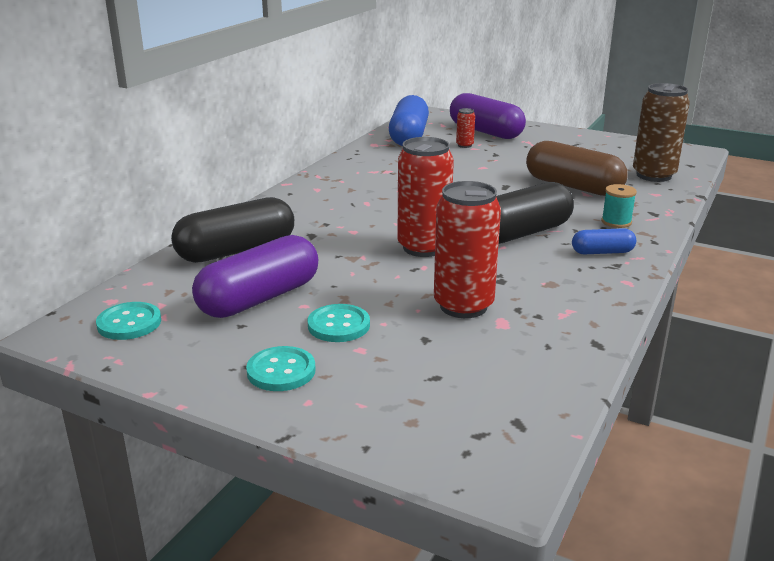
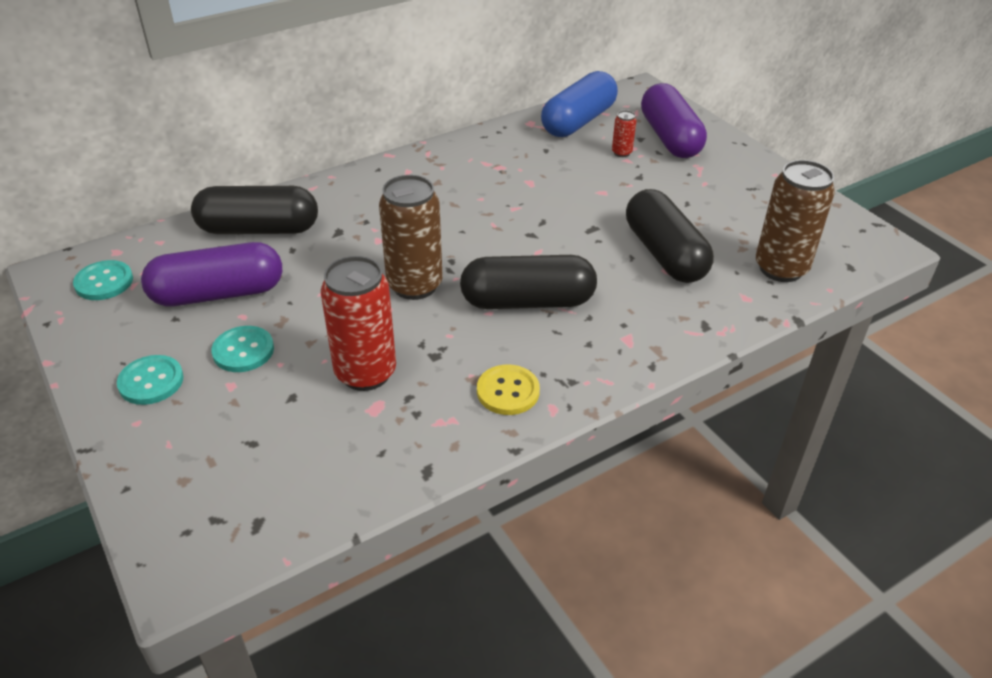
camera: 30 degrees right, 15 degrees up
(423, 248) = (414, 285): red can -> brown can
(573, 186) = (664, 254): brown capsule -> black capsule
(583, 283) = (508, 391): none -> yellow button
(602, 252) = (577, 359): blue capsule -> none
(616, 222) = (646, 323): turquoise spool -> none

